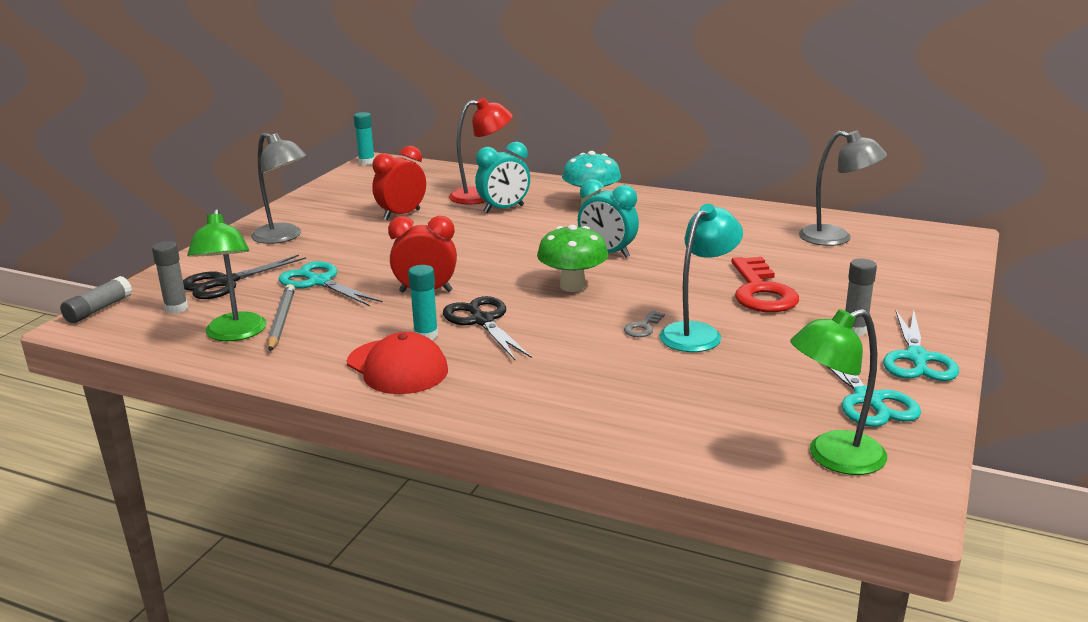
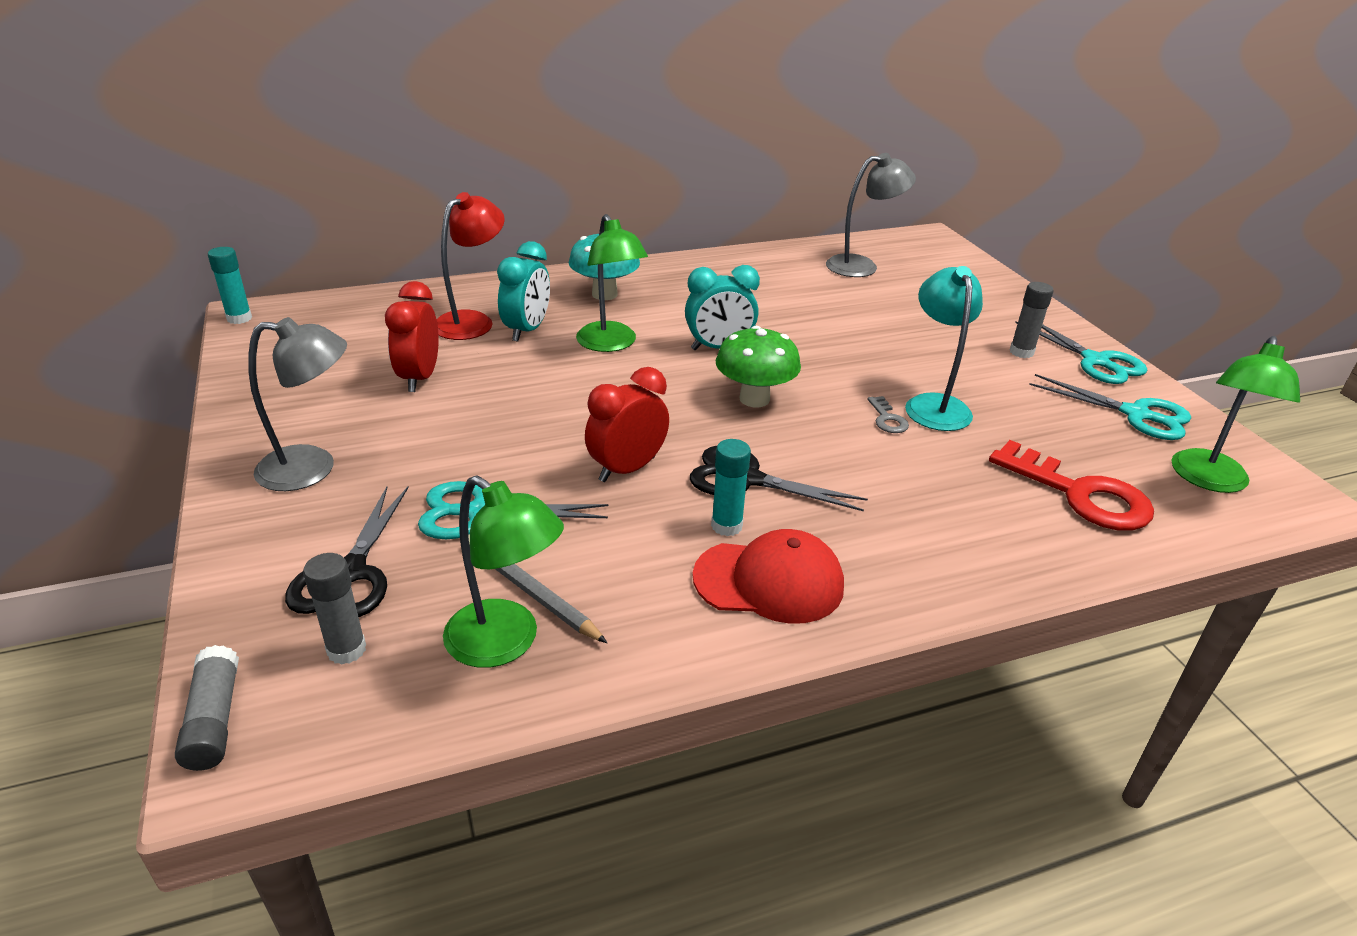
camera: 45 degrees left, 10 degrees up
(540, 230) = (611, 344): none -> green lamp
(761, 291) = (903, 340): red key -> red key (1079, 494)

